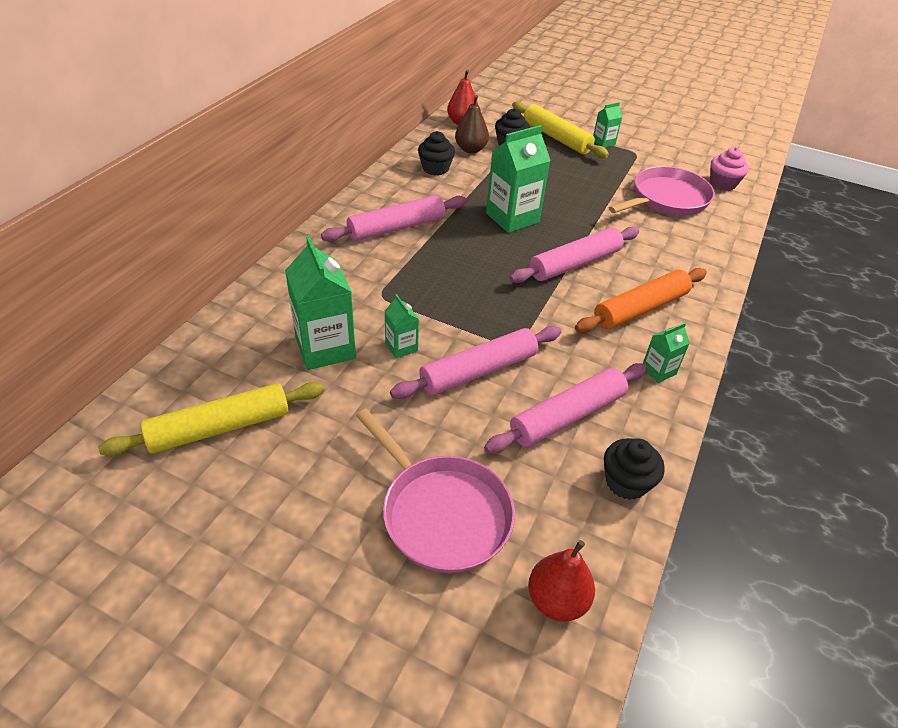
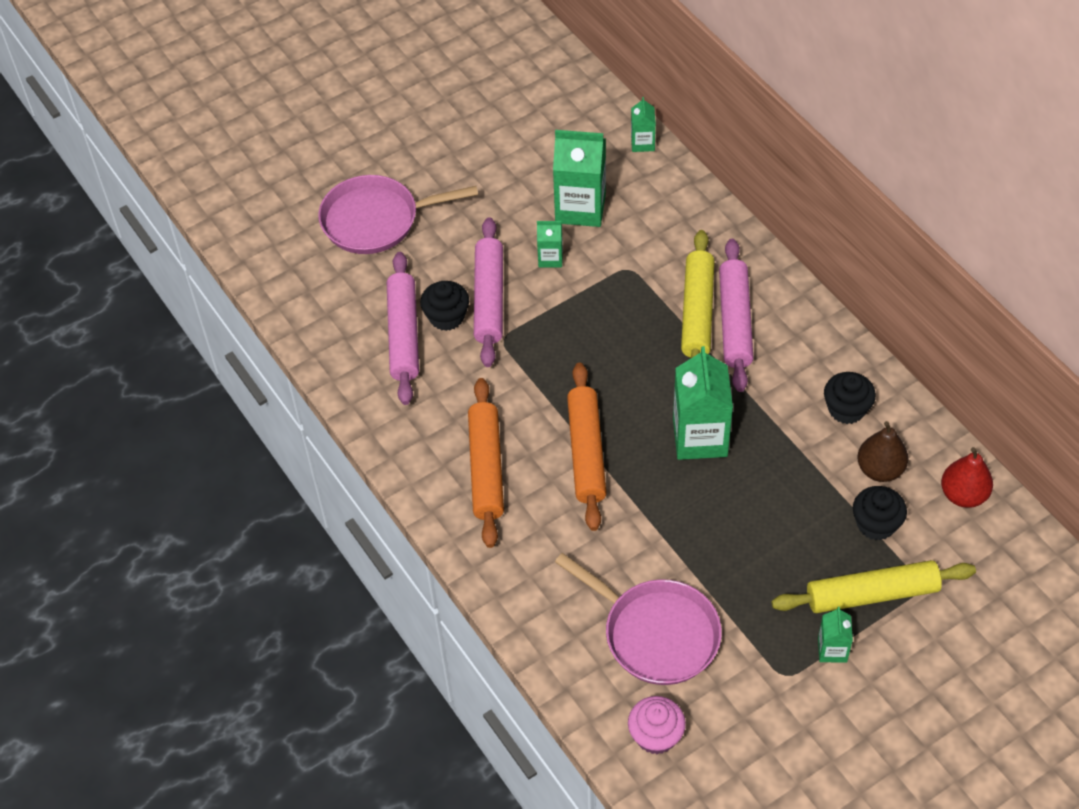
camera: 125 degrees right, 10 degrees up
(220, 428) = (532, 126): yellow rolling pin -> yellow rolling pin (697, 312)
(556, 600) = (275, 250): red pear -> none
(575, 264) = (586, 452): pink rolling pin -> orange rolling pin
(626, 482) = (322, 337): black cupcake -> black cupcake (446, 317)
(658, 371) = (404, 430): green carton -> green carton (642, 143)
(666, 199) = (656, 633): pink pan -> pink pan turned 45 degrees counterclockwise

